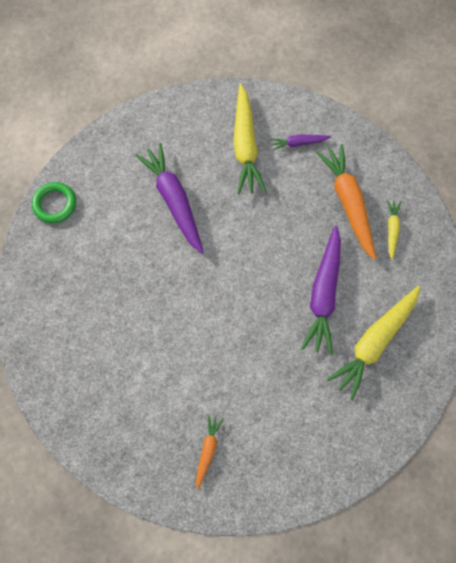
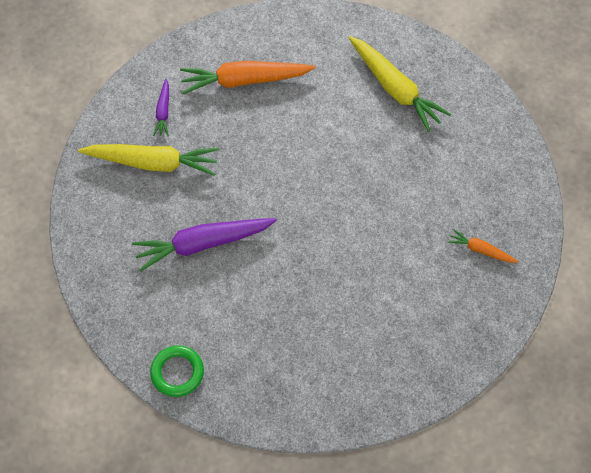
camera: 80 degrees left, 10 degrees down
(323, 293) = (338, 121): purple carrot -> none
(391, 230) = (283, 49): yellow carrot -> none

